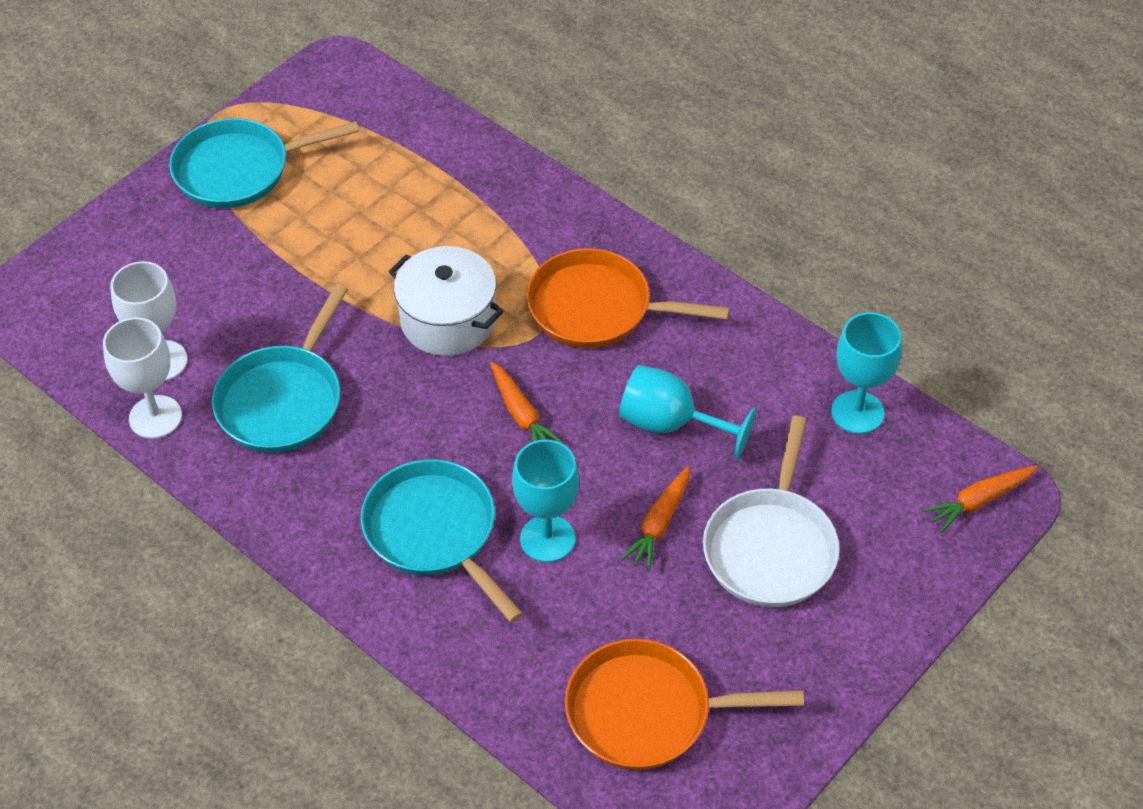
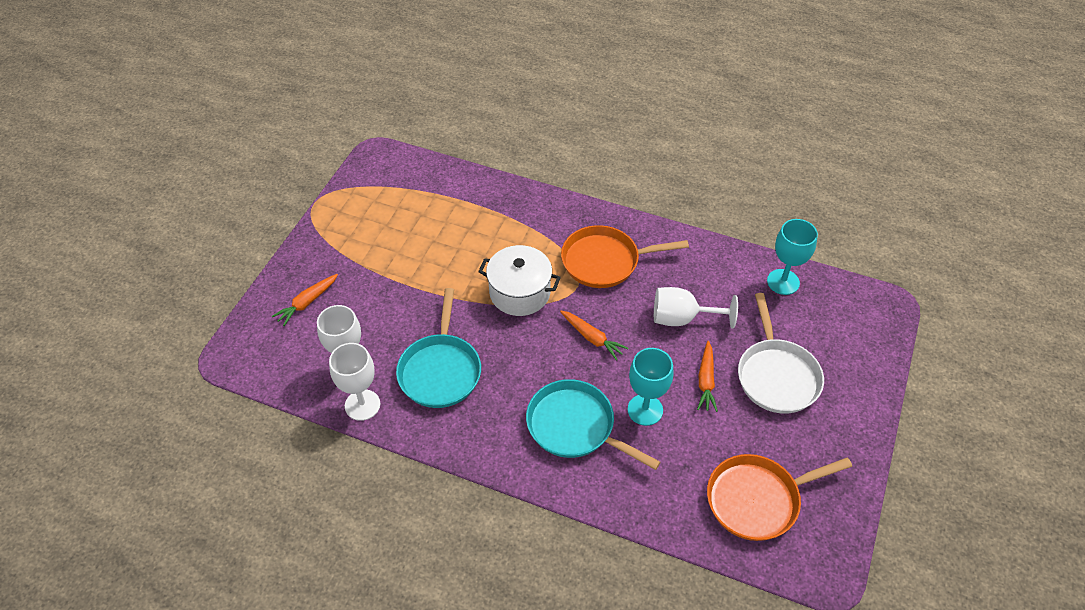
camera: 20 degrees left, 0 degrees up
(239, 170) = (345, 234): turquoise pan -> none
(670, 424) = (682, 318): turquoise goblet -> white goblet
(979, 501) = (875, 314): orange carrot -> orange carrot (307, 303)

